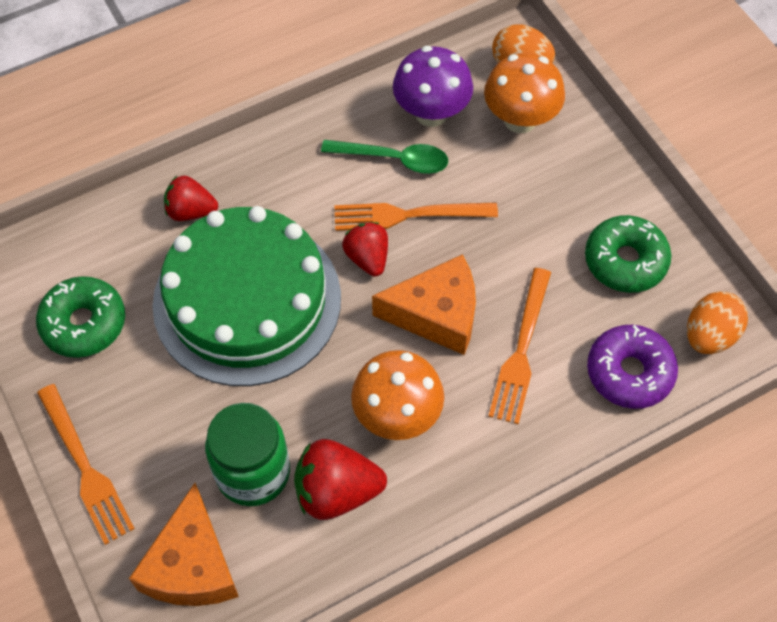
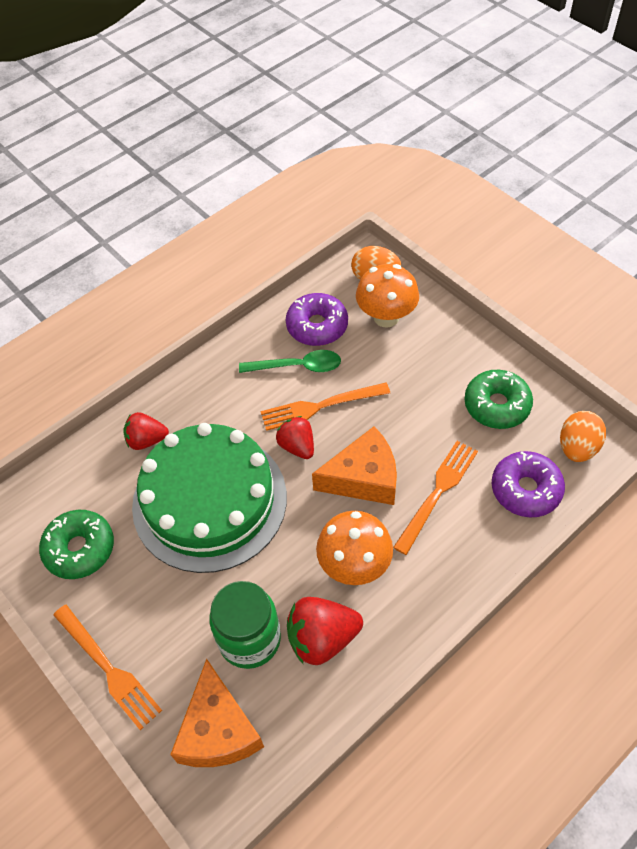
camera: 10 degrees left, 5 degrees down
(431, 113) = (317, 326): purple mushroom -> purple donut
(521, 351) = (437, 492): orange fork -> orange fork turned 150 degrees counterclockwise

